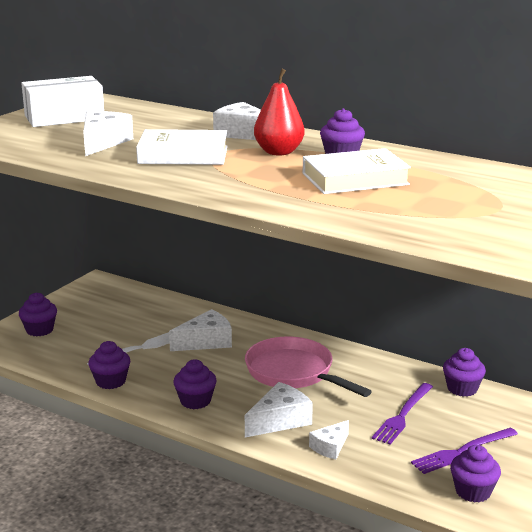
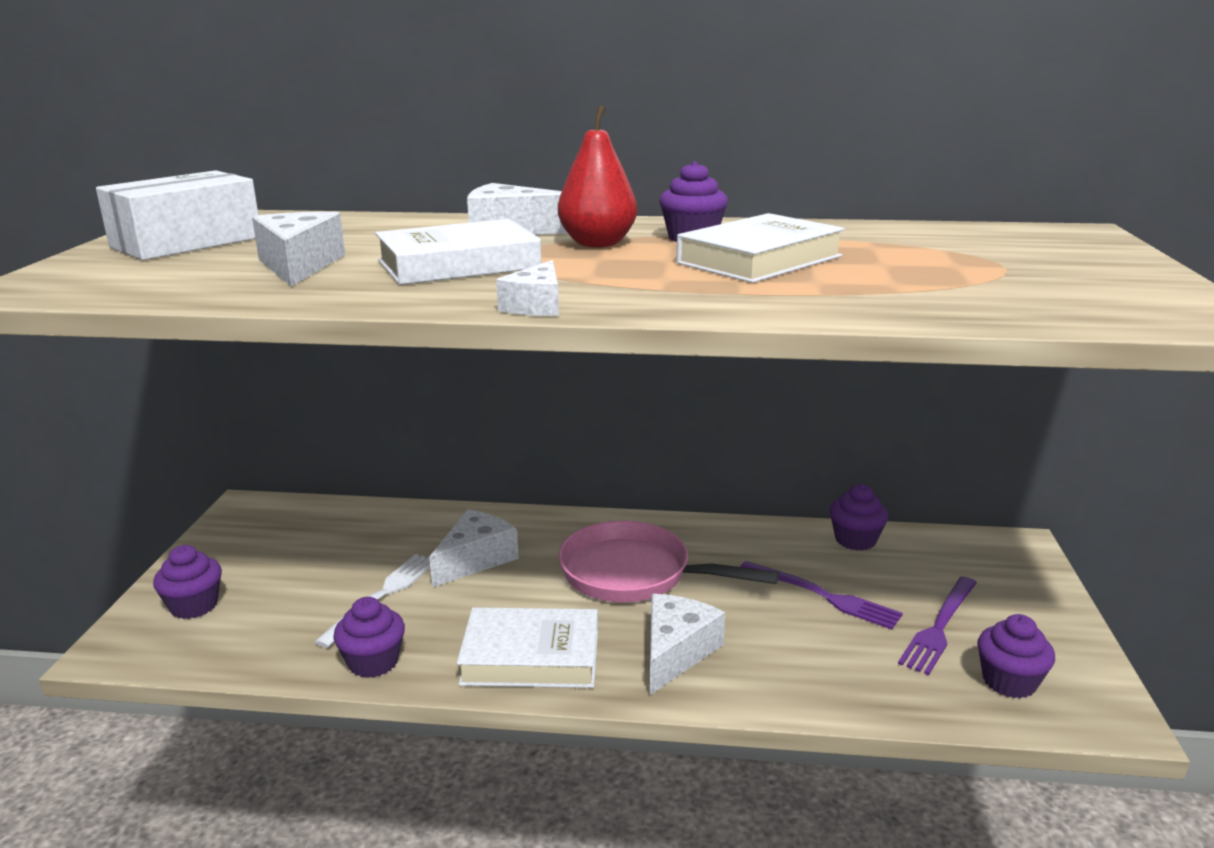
camera: 25 degrees left, 0 degrees up
(195, 401) = (531, 657): purple cupcake -> white book
(330, 447) = (778, 672): white cheese -> white cheese (536, 305)
(403, 415) = (823, 596): purple fork -> purple fork turned 60 degrees counterclockwise

